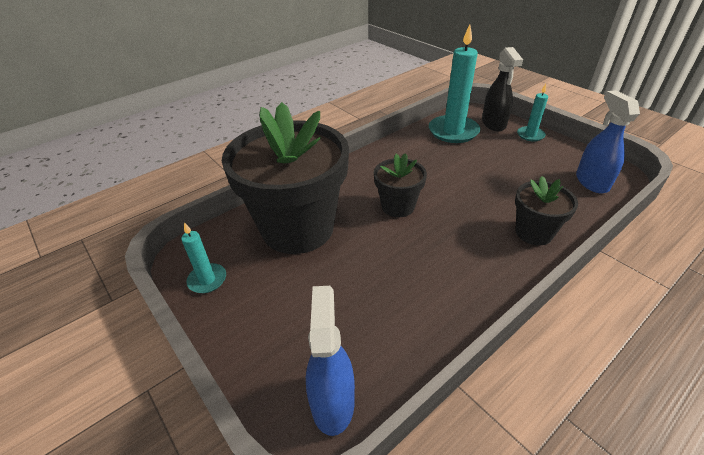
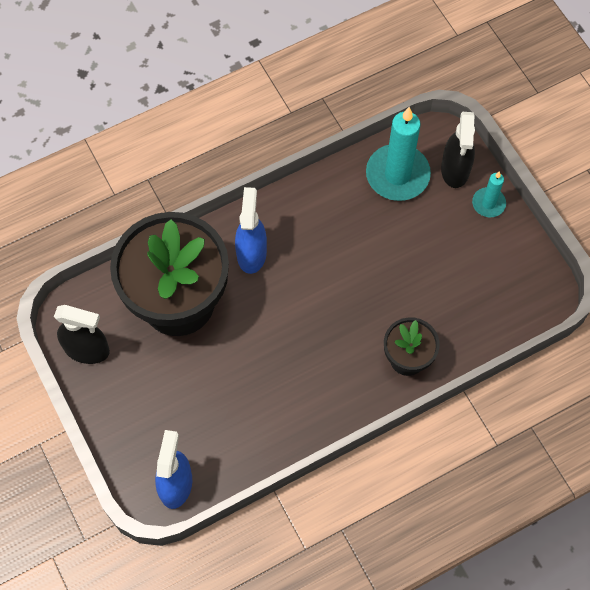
camera: 10 degrees right, 25 degrees up
(207, 280) = (87, 349): turquoise candle -> black spray bottle
(398, 206) = (286, 293): black flower pot -> none
(591, 182) = (509, 301): blue spray bottle -> blue spray bottle (251, 253)

